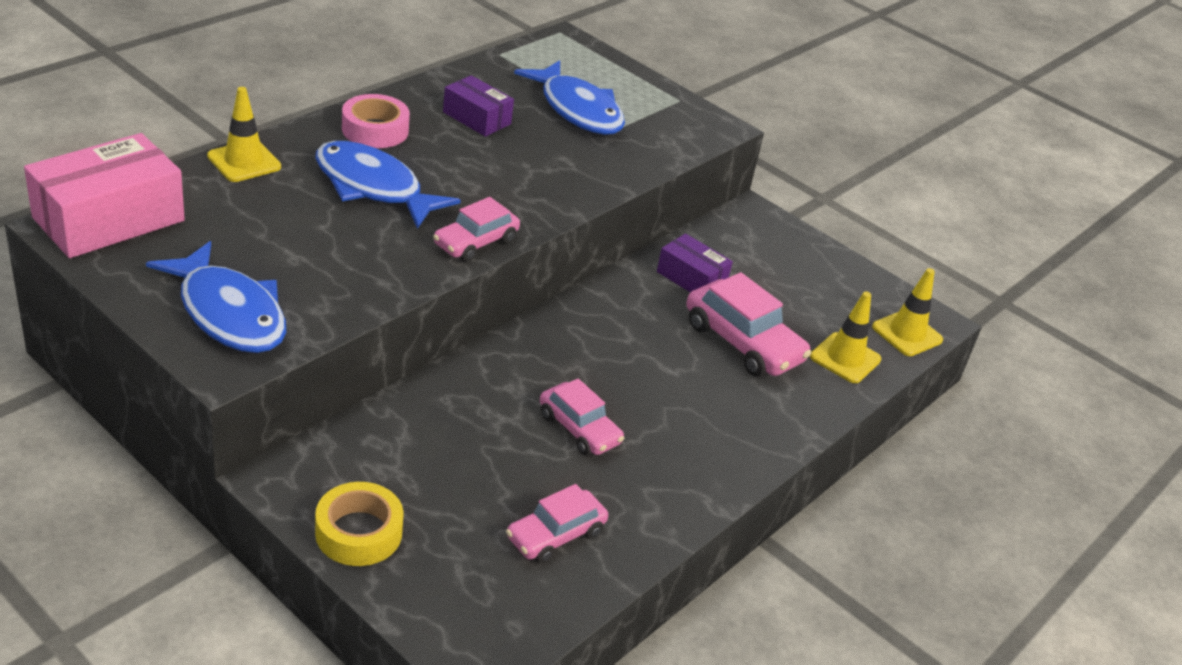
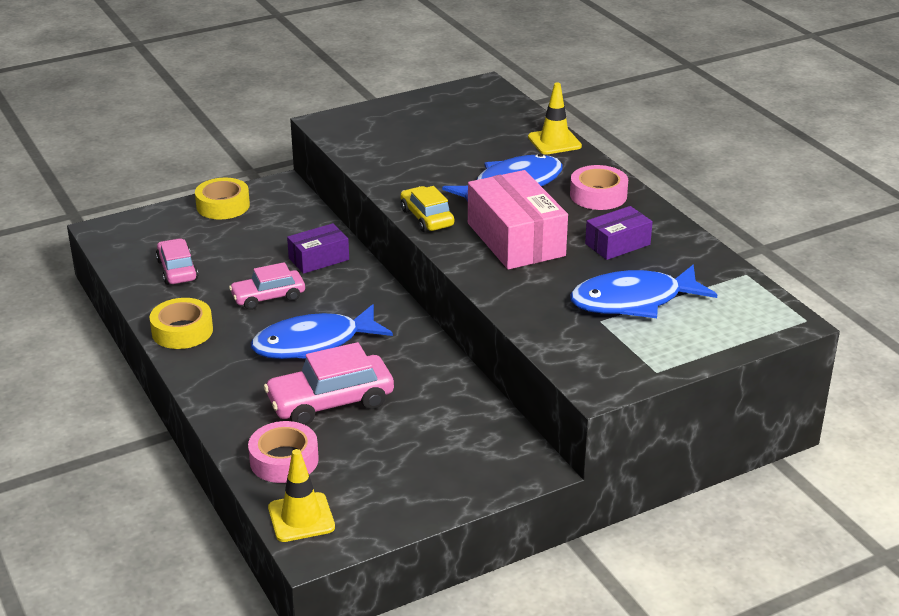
camera: 115 degrees right, 5 degrees down
(109, 219) = (489, 97): pink box -> pink box (515, 239)
(229, 313) = (376, 126): blue fish -> blue fish (314, 344)
(476, 242) = (426, 218): pink car -> yellow car
(687, 490) = (182, 331): none -> yellow tape
(691, 278) = (431, 395): purple box -> purple box (319, 259)
(845, 358) = (284, 460): yellow traffic cone -> pink tape

